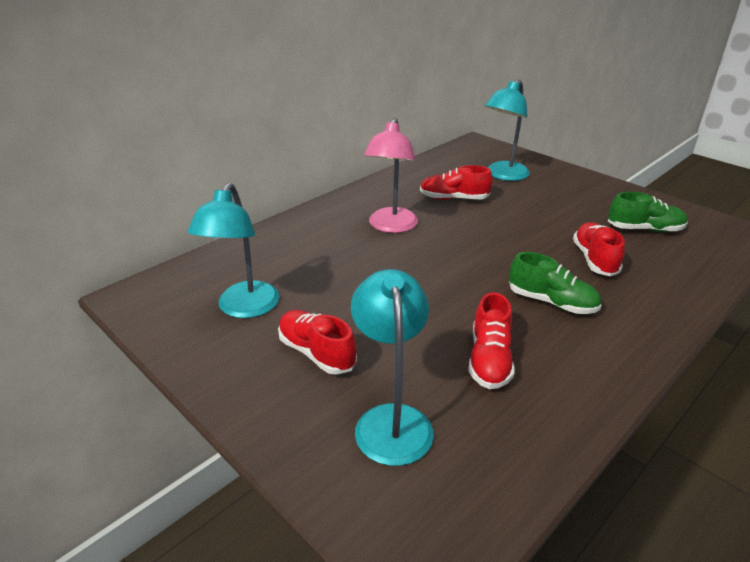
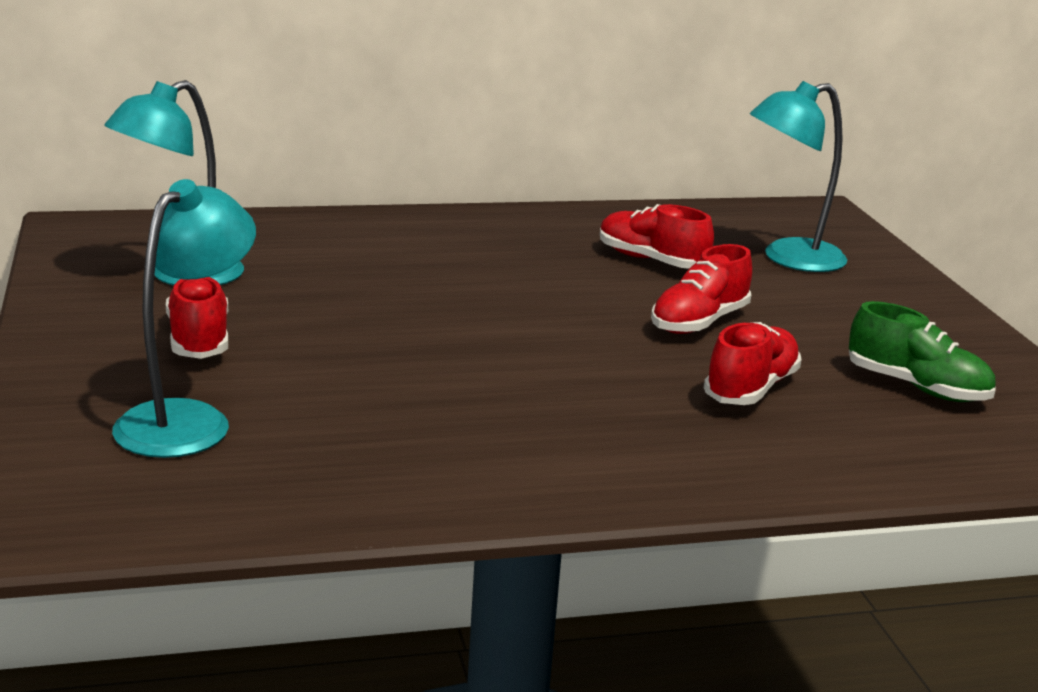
camera: 30 degrees right, 10 degrees down
(391, 226) = (499, 261): pink lamp -> none
(489, 360) = (395, 420): red shoe -> red shoe (699, 322)
(551, 302) = (589, 404): green shoe -> none

